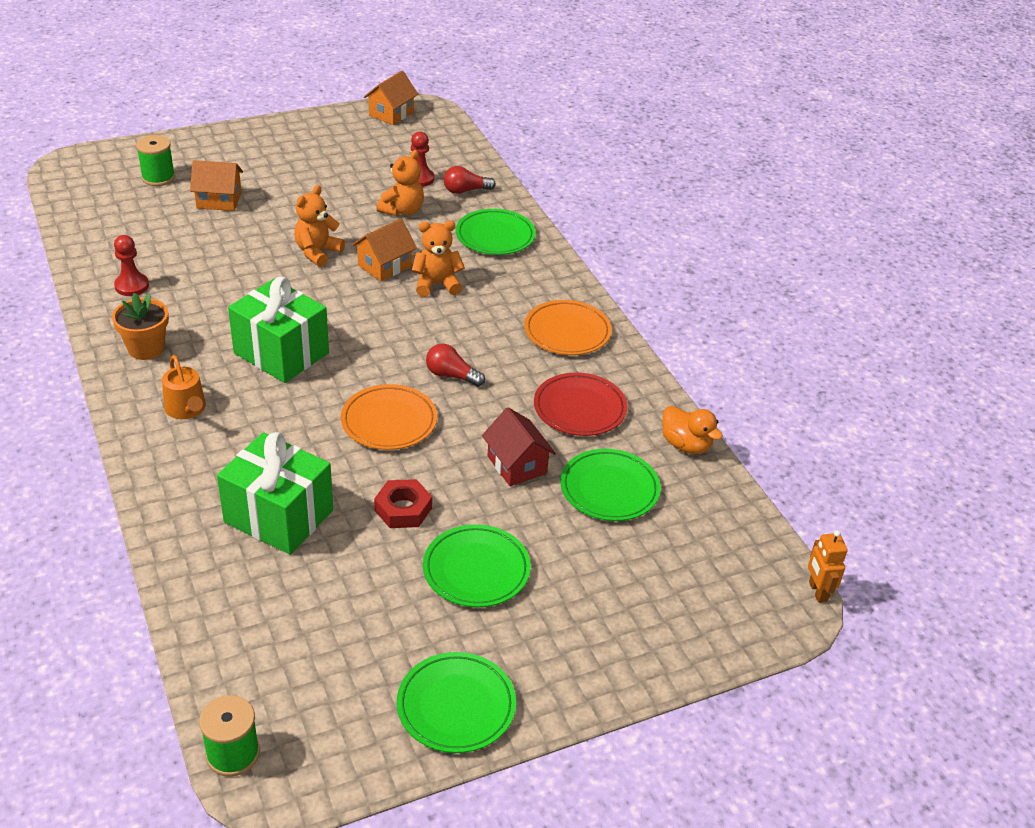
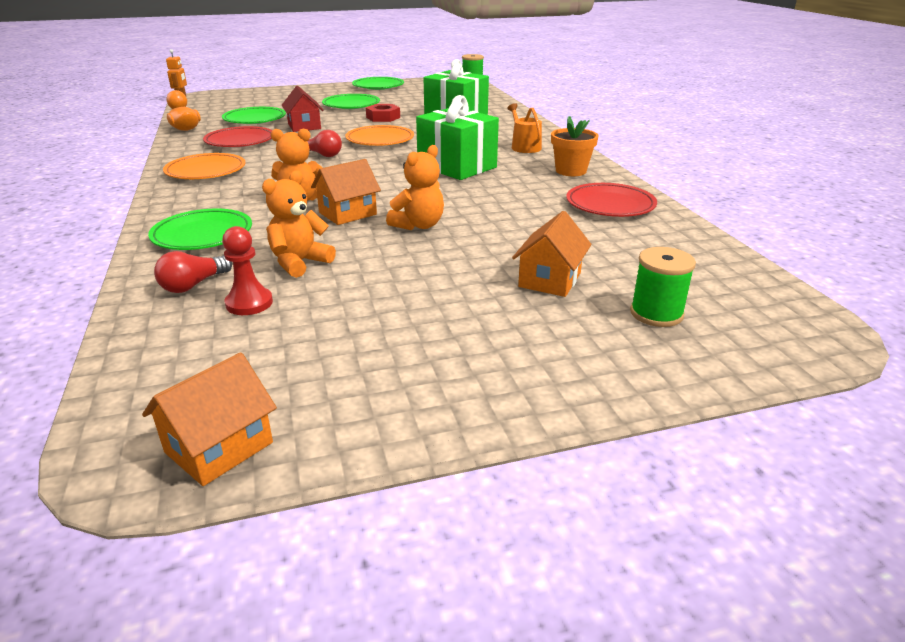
camera: 170 degrees left, 10 degrees down
(132, 286) = (610, 205): red pawn -> red plate
(219, 200) = (550, 280): orange house -> orange house turned 75 degrees counterclockwise
(465, 191) = (193, 285): red light bulb -> red light bulb turned 135 degrees clockwise

